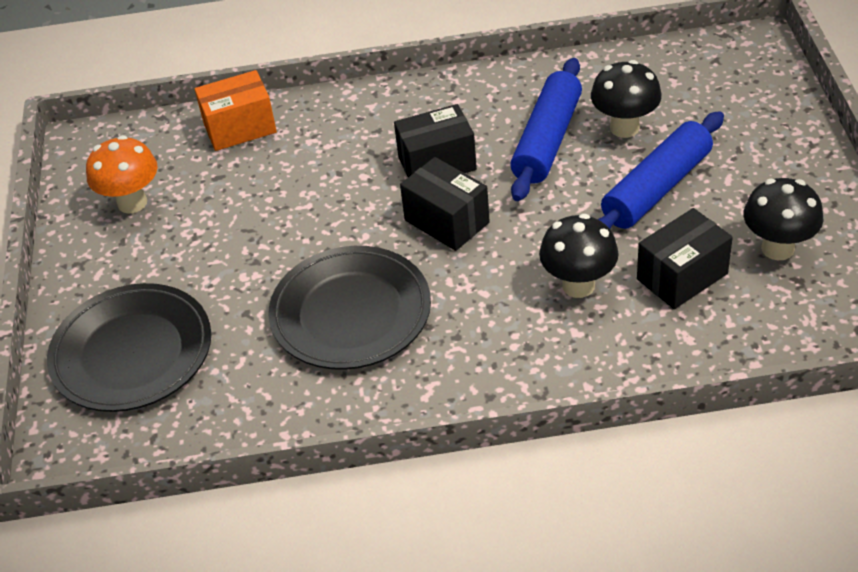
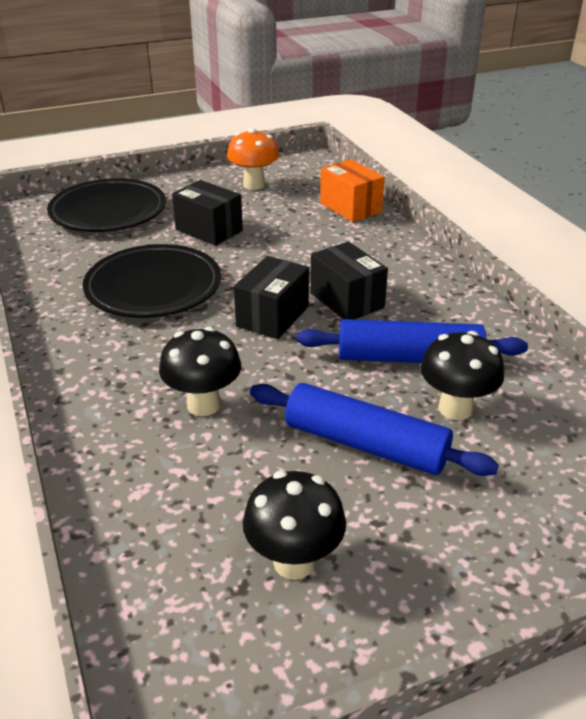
camera: 70 degrees right, 10 degrees down
(682, 276) = (229, 479): black box -> black box (209, 230)

